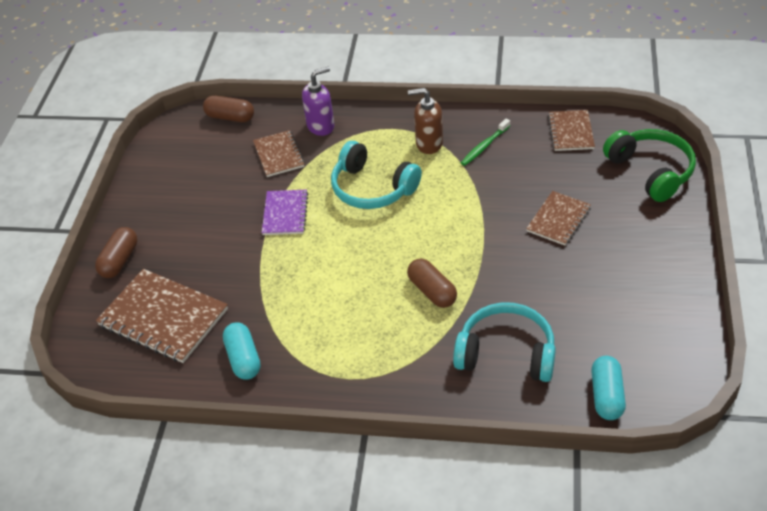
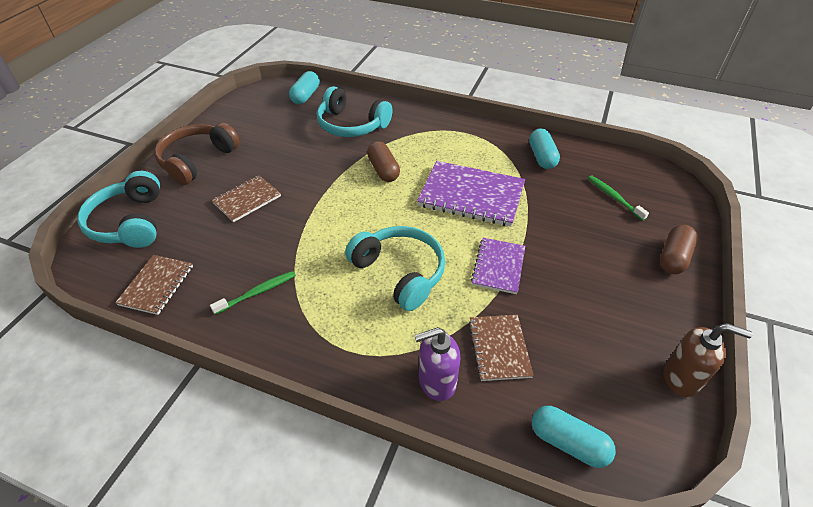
camera: 170 degrees left, 0 degrees up
(163, 317) = (614, 197): brown notebook -> green toothbrush
(230, 117) = (568, 443): brown capsule -> turquoise capsule
(322, 282) = (471, 195): none -> purple notebook
(429, 144) = (315, 313): brown soap dispenser -> brown soap dispenser (681, 378)
(651, 171) = (129, 222): green headphones -> turquoise headphones
(656, 251) = (197, 160): none -> brown headphones

